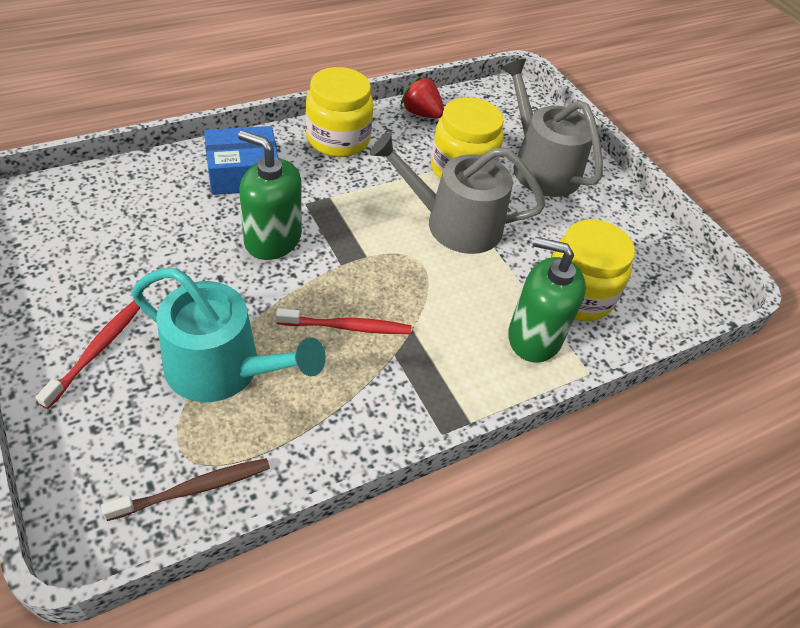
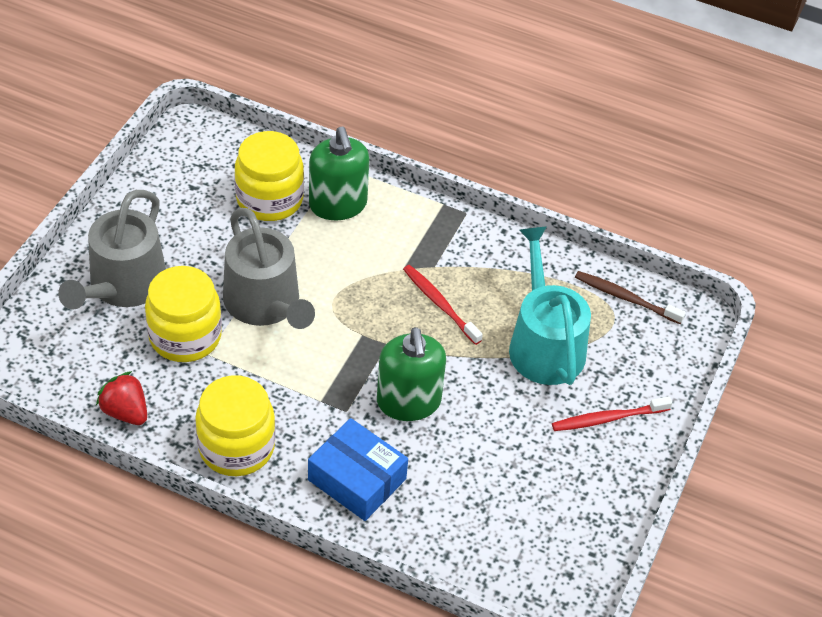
camera: 125 degrees left, 0 degrees up
(421, 113) = (125, 412): red strawberry -> red strawberry turned 135 degrees clockwise

